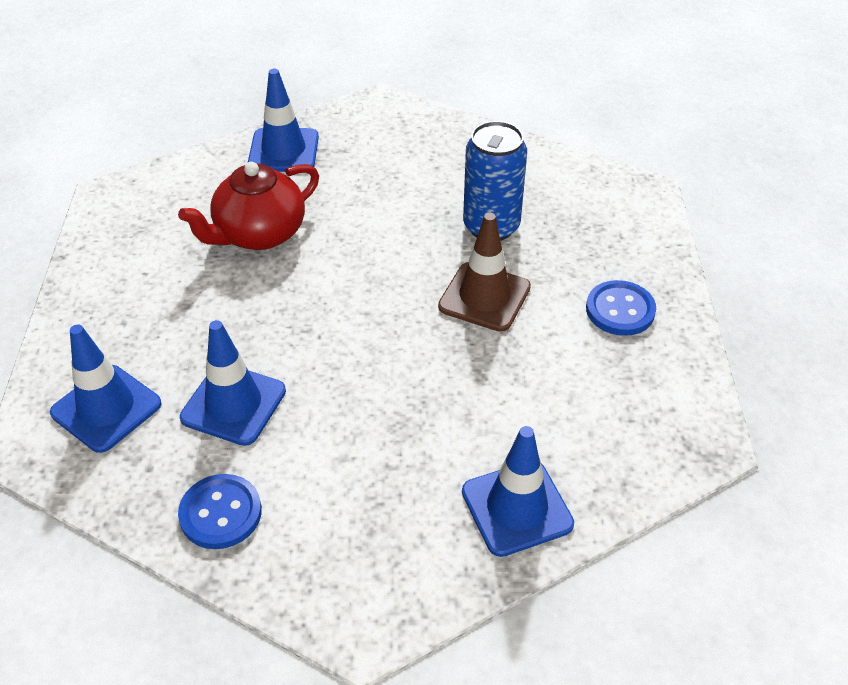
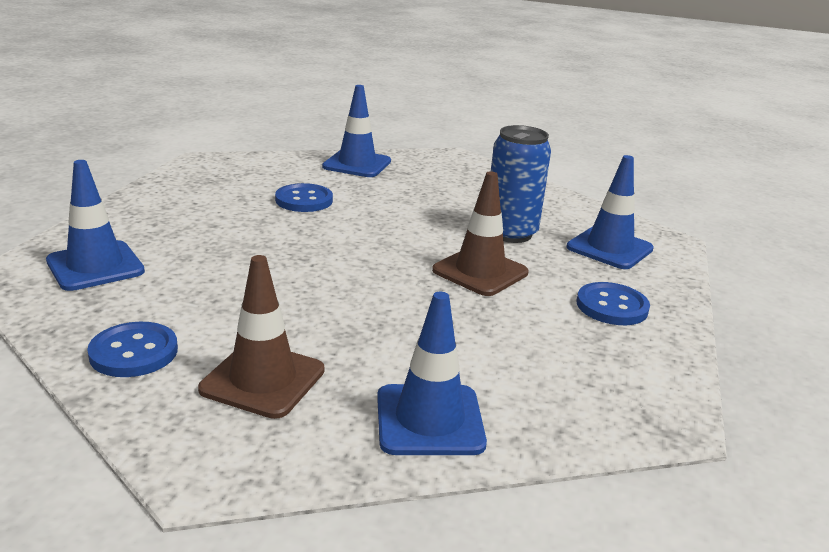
camera: 15 degrees right, 20 degrees down
(233, 404) = (204, 287): blue traffic cone -> blue traffic cone (609, 248)
(259, 234) = (304, 200): red teapot -> blue button
(355, 508) = (263, 380): none -> brown traffic cone

